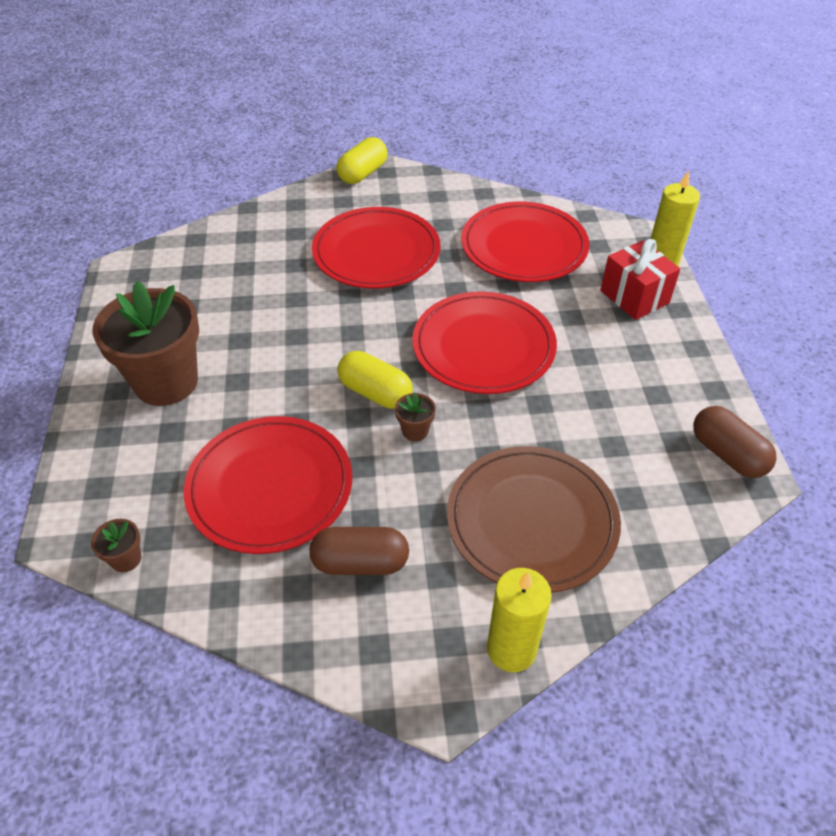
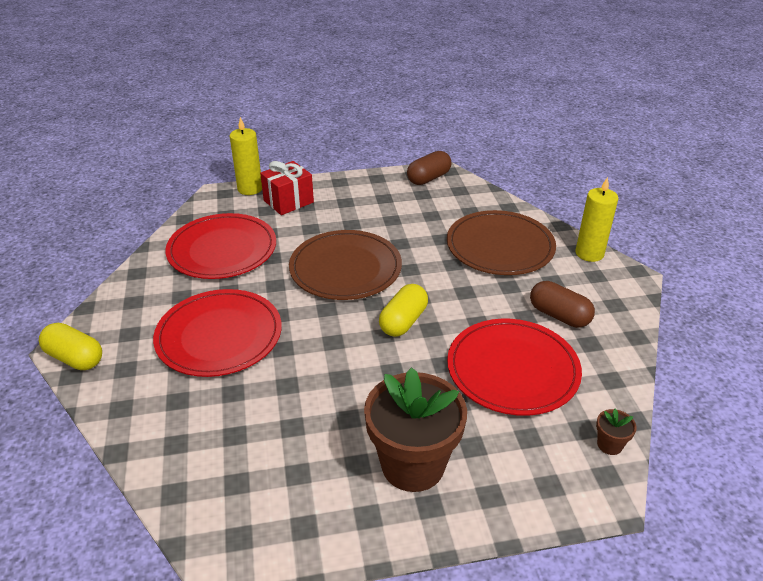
camera: 95 degrees left, 10 degrees down
(360, 563) = (559, 315): brown capsule -> brown capsule turned 45 degrees counterclockwise
(415, 431) = (438, 298): brown flower pot -> none
(483, 346) = (345, 268): red plate -> brown plate

